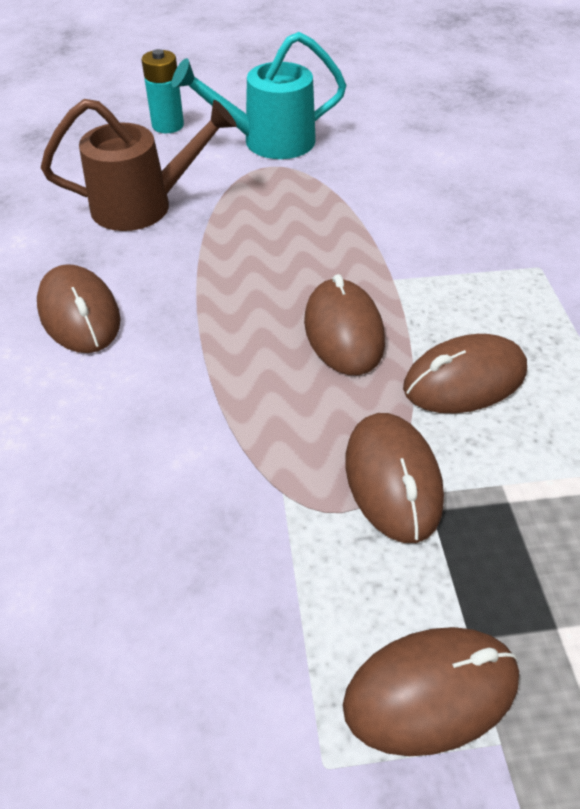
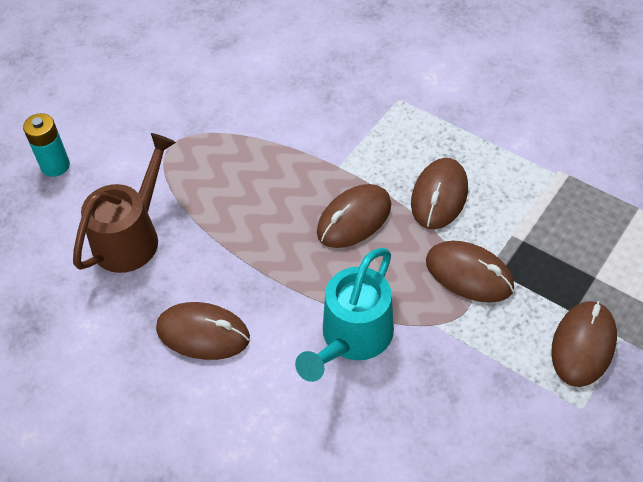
camera: 45 degrees left, 5 degrees up
(267, 142) = (142, 127): turquoise watering can -> turquoise watering can (352, 339)
(343, 331) = (354, 219): brown mouse -> brown mouse turned 75 degrees counterclockwise

